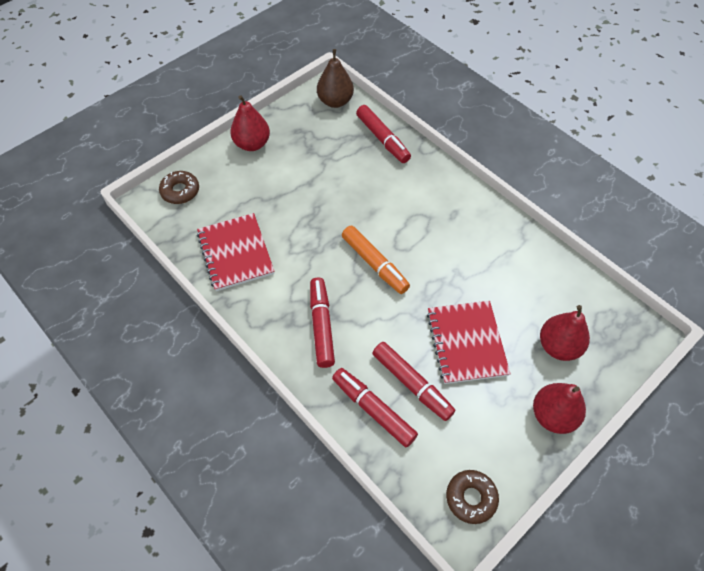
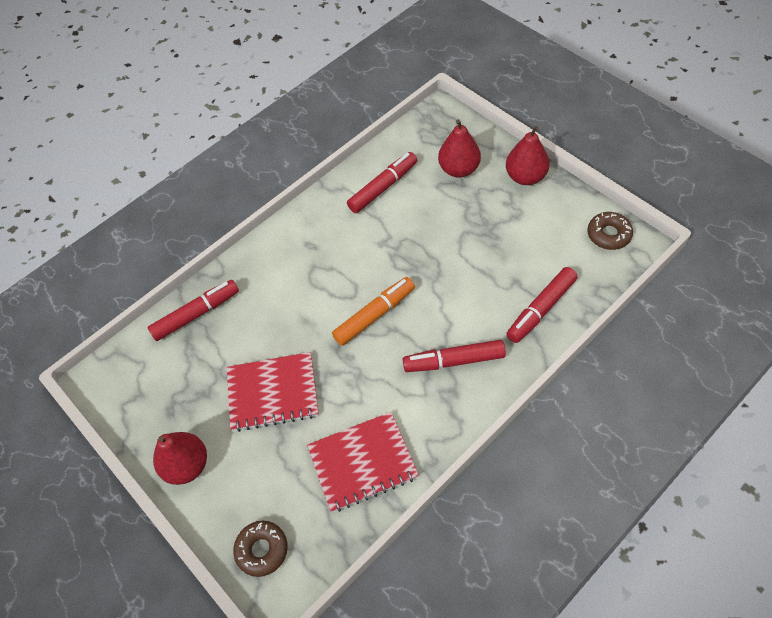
camera: 85 degrees left, 0 degrees up
(335, 101) = (125, 370): brown pear -> none
(412, 384) = (510, 278): red marker -> red marker (383, 187)
(466, 343) = (462, 236): red notebook -> red notebook (273, 393)

